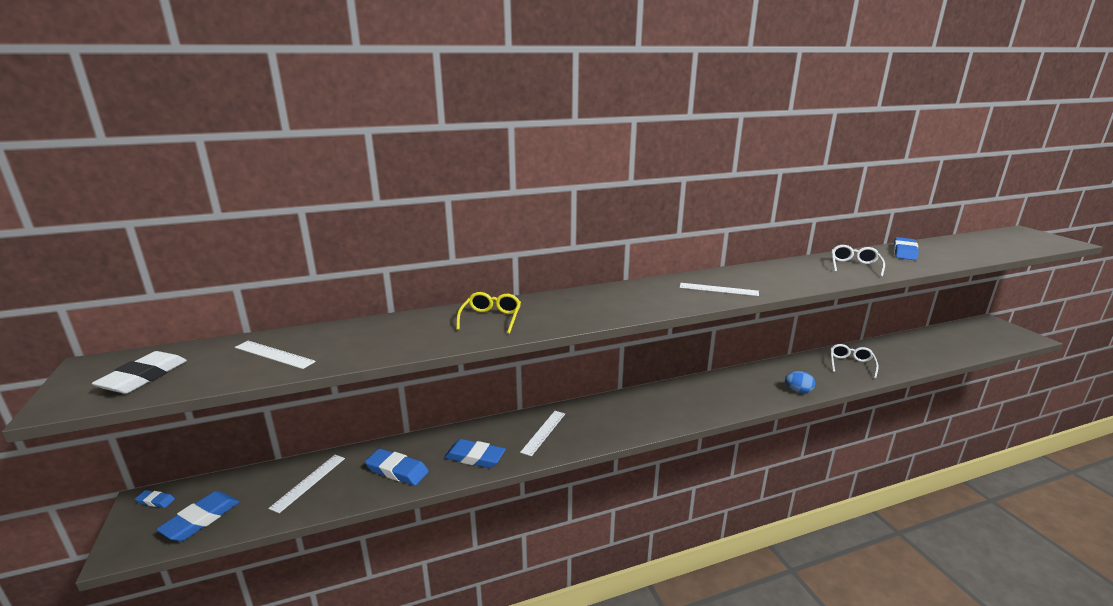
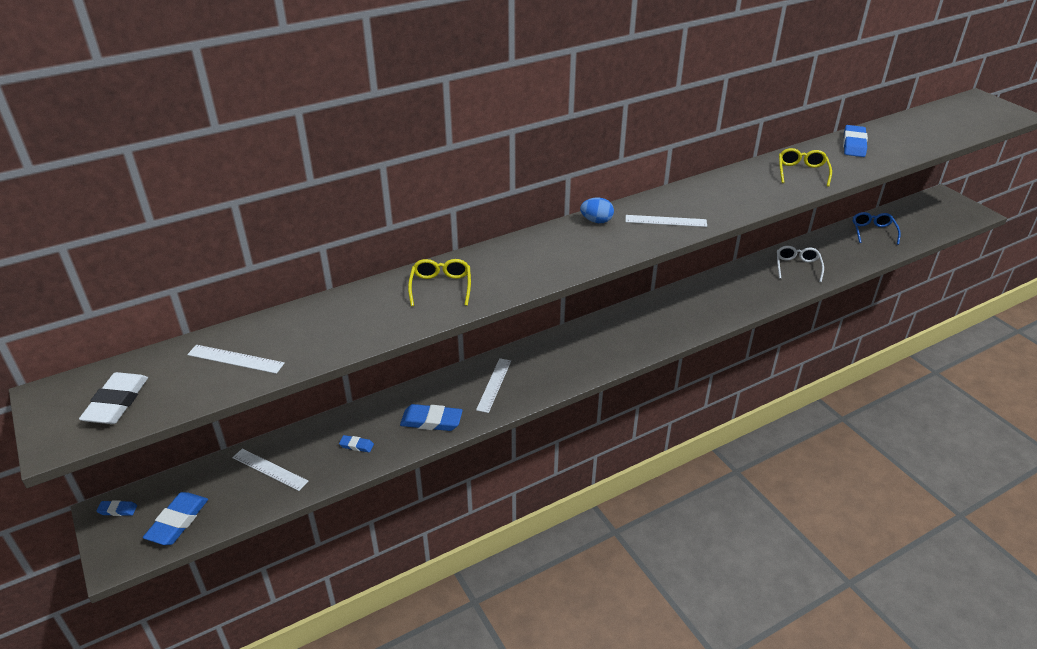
camera: 10 degrees left, 15 degrees up
(308, 482) = (270, 469): white ruler -> white ruler turned 75 degrees counterclockwise
(397, 470) = (356, 445): blue eraser -> blue eraser, size x0.52
(798, 390) = (744, 306): blue egg -> blue egg (596, 221)
(854, 266) = (802, 172): white glasses -> yellow glasses
(925, 343) = (873, 232): none -> blue glasses

